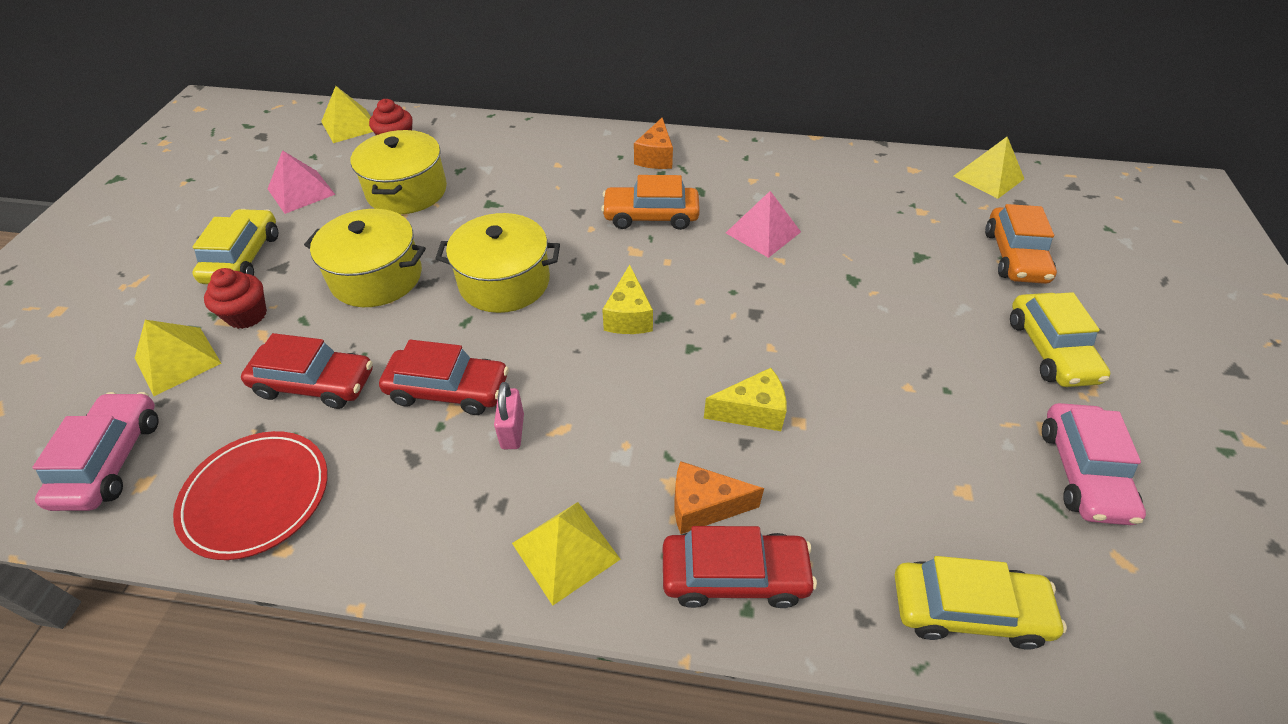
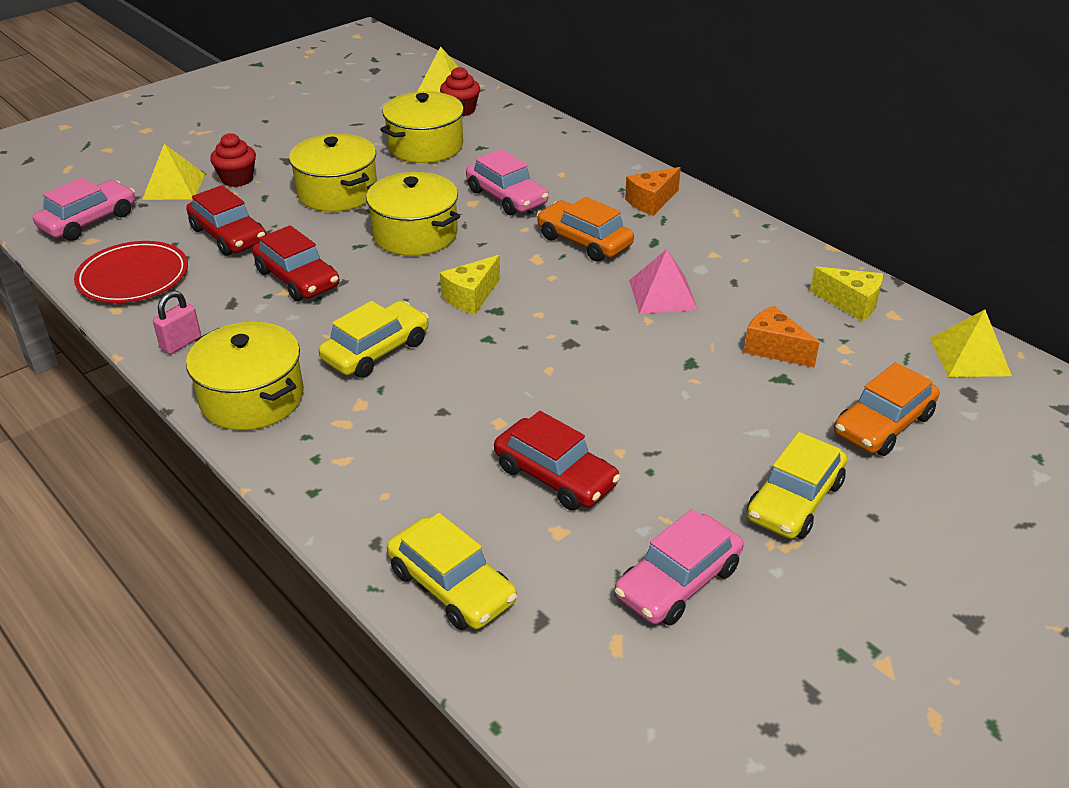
camera: 40 degrees right, 10 degrees down
(243, 258) = (273, 144): yellow car -> yellow car (376, 351)
(301, 191) = (356, 117): pink pyramid -> none
(512, 431) = (304, 321): pink padlock -> pink padlock (181, 343)
(540, 206) = (507, 197): none -> pink car
(565, 551) = (252, 398): yellow pyramid -> yellow pot
(704, 506) = (363, 427): orange cheese -> orange cheese (774, 349)
(734, 575) = (330, 471): red car -> red car (555, 476)
(752, 412) = (474, 398): yellow cheese -> yellow cheese (851, 303)

